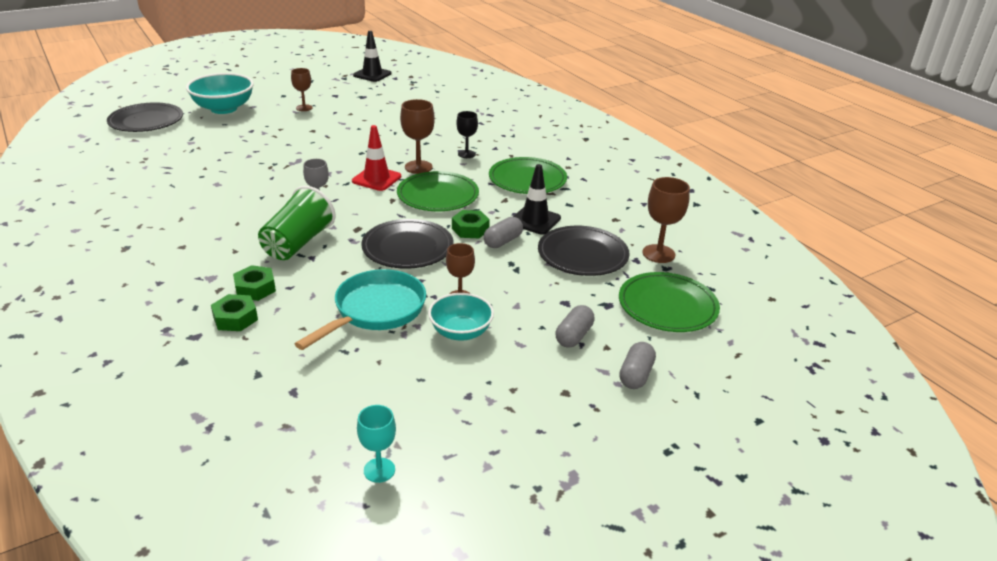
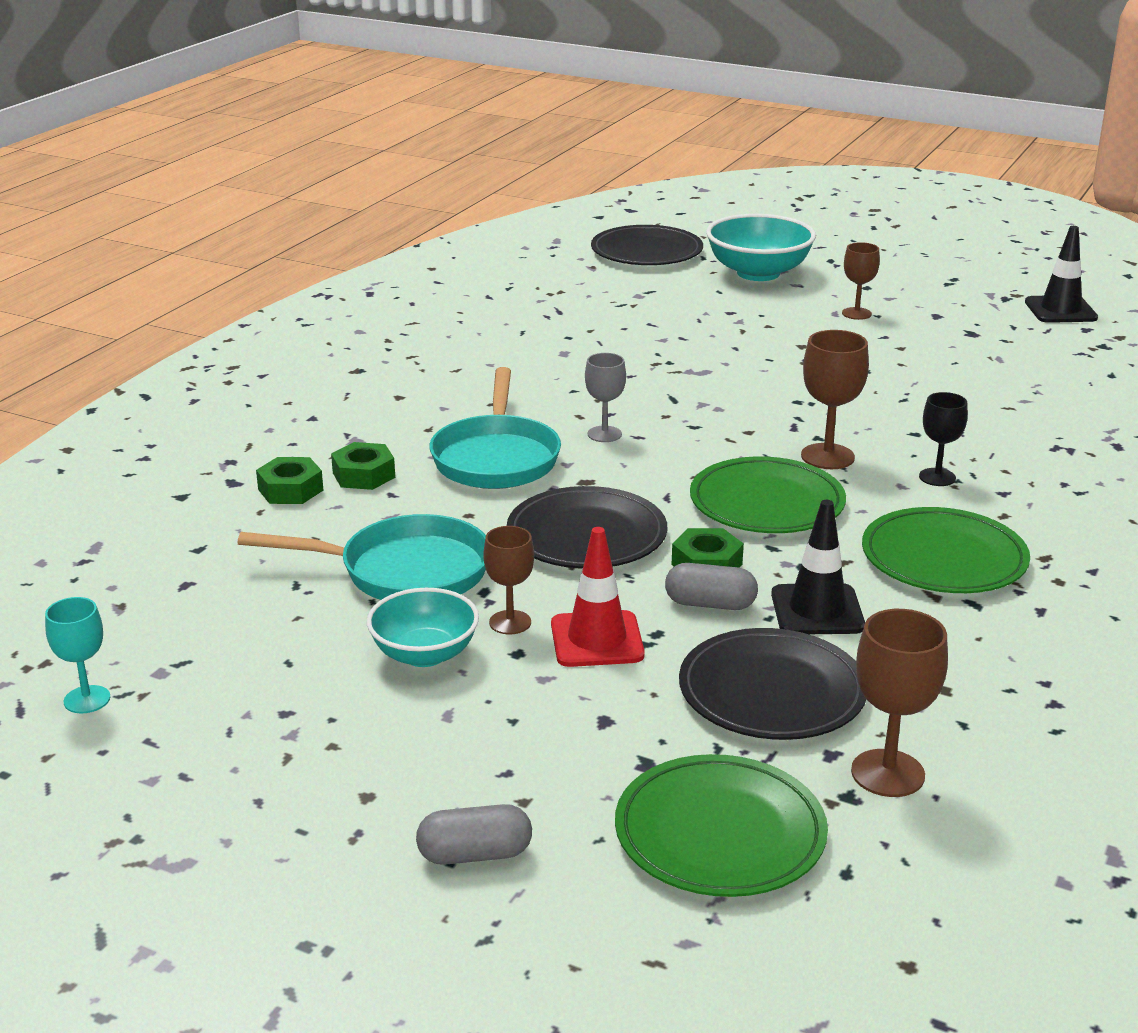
camera: 60 degrees right, 5 degrees down
(298, 243) = (496, 458): green cup -> turquoise pan
(376, 179) = (740, 441): red traffic cone -> red traffic cone (597, 640)
(574, 336) = (520, 758): grey capsule -> none

